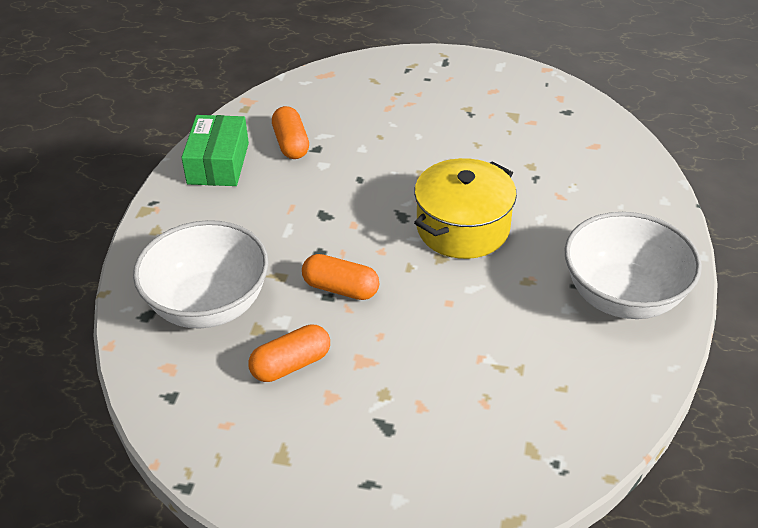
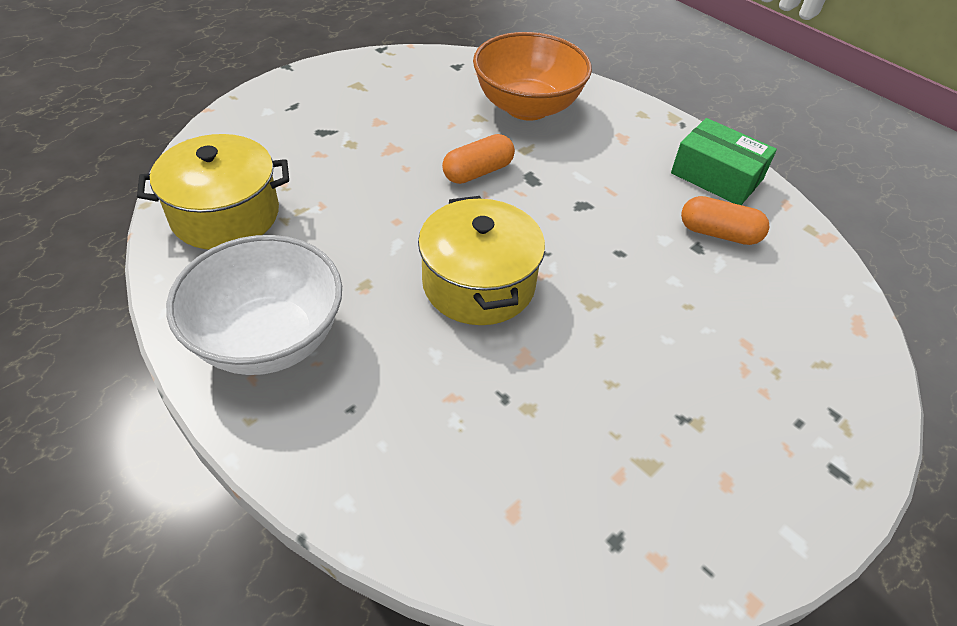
camera: 120 degrees right, 5 degrees up
(209, 305) = (527, 107): white bowl -> orange bowl
(291, 364) = (427, 117): orange capsule -> none
(557, 410) = (225, 215): none -> yellow pot

